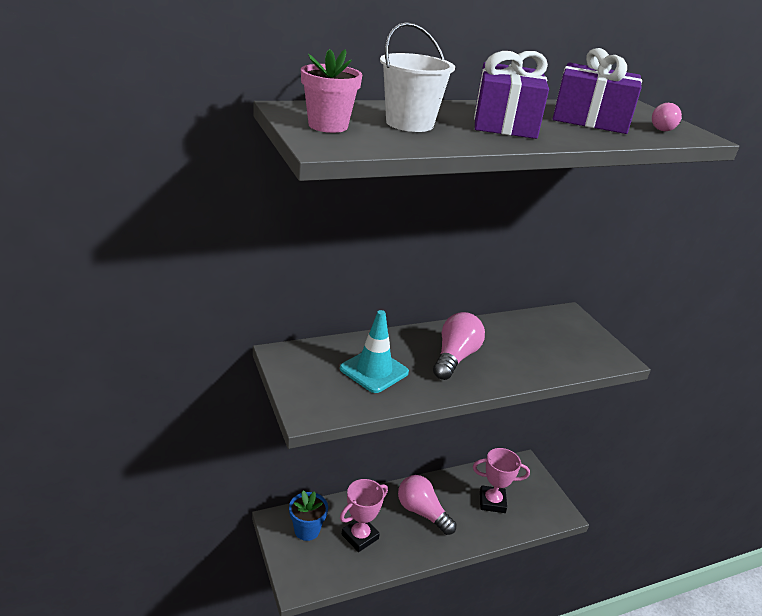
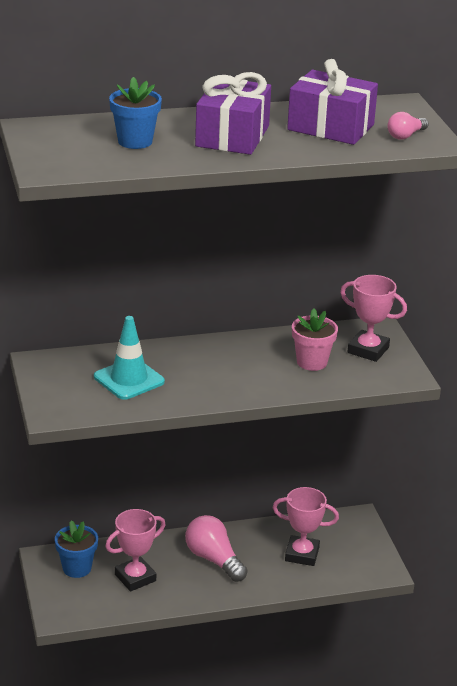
camera: 10 degrees right, 0 degrees up
(328, 126) = (56, 147): pink flower pot -> pink flower pot (312, 362)
(409, 124) = (135, 141): white bucket -> blue flower pot
(455, 357) = (220, 370): pink light bulb -> none
(572, 334) = (368, 350): none -> pink trophy

